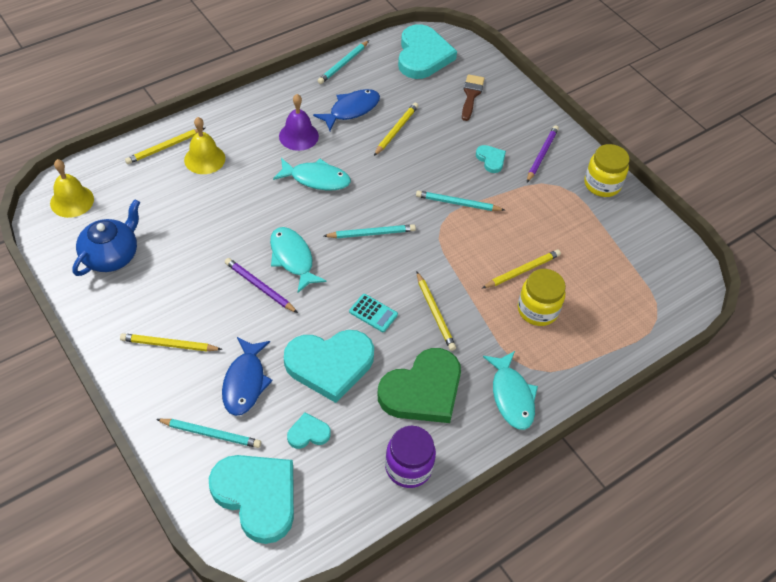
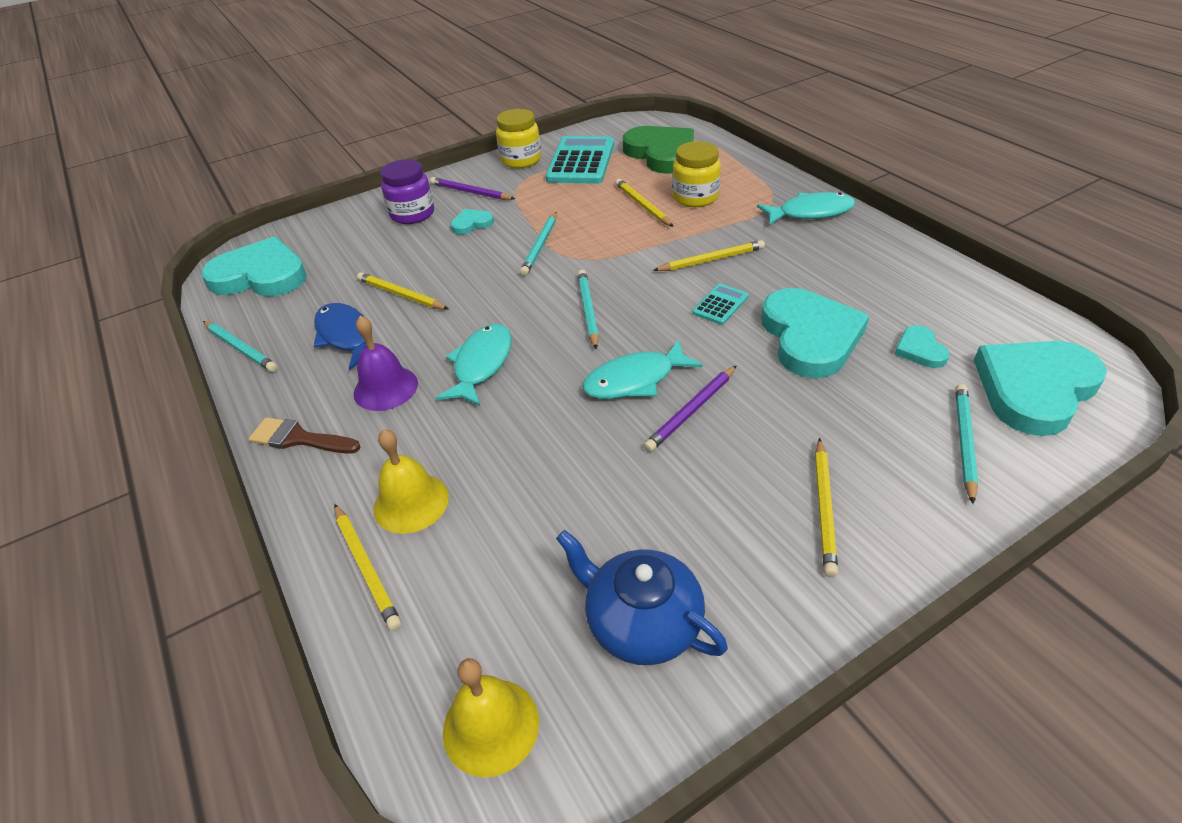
camera: 80 degrees left, 10 degrees down
(245, 382) = (864, 413): blue fish -> none
(408, 467) = (929, 274): purple jar -> purple jar (412, 214)
(422, 390) = (823, 266): green heart -> green heart (661, 153)
(471, 95) = (354, 237): brown brush -> brown brush (299, 438)
(602, 227) = (581, 161): none -> turquoise calculator

